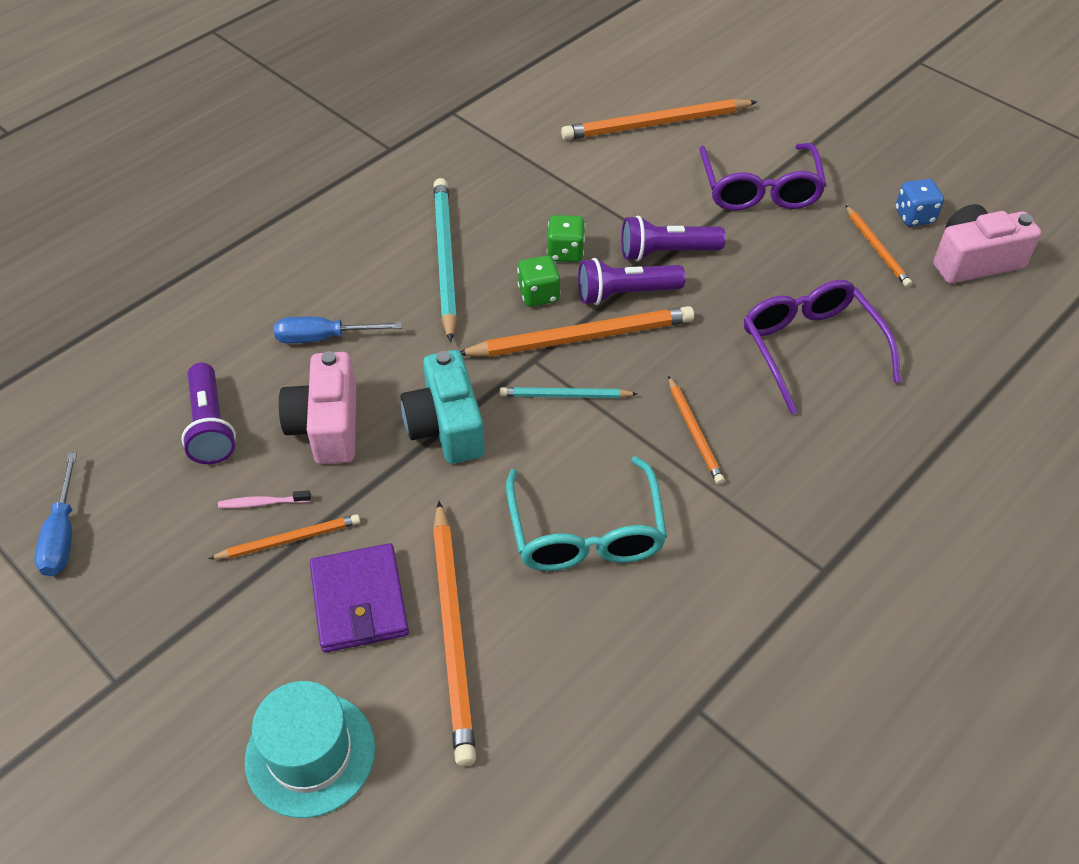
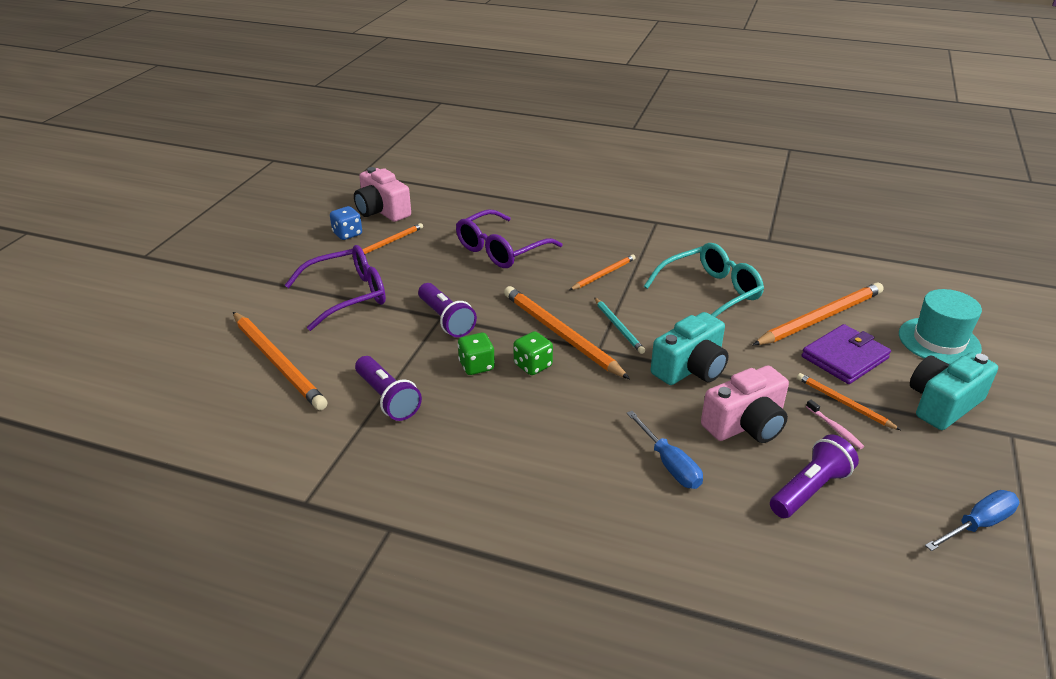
camera: 115 degrees left, 15 degrees down
(211, 647) = (943, 404): none -> turquoise camera
(444, 259) = (528, 428): turquoise pencil -> none
(625, 293) = (503, 327): purple flashlight -> purple flashlight (387, 398)

